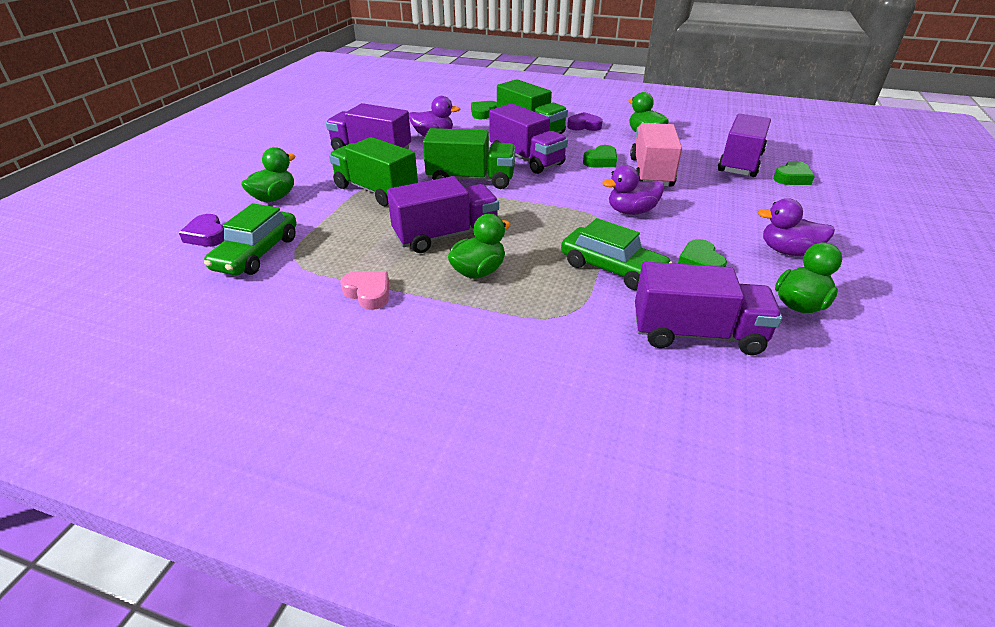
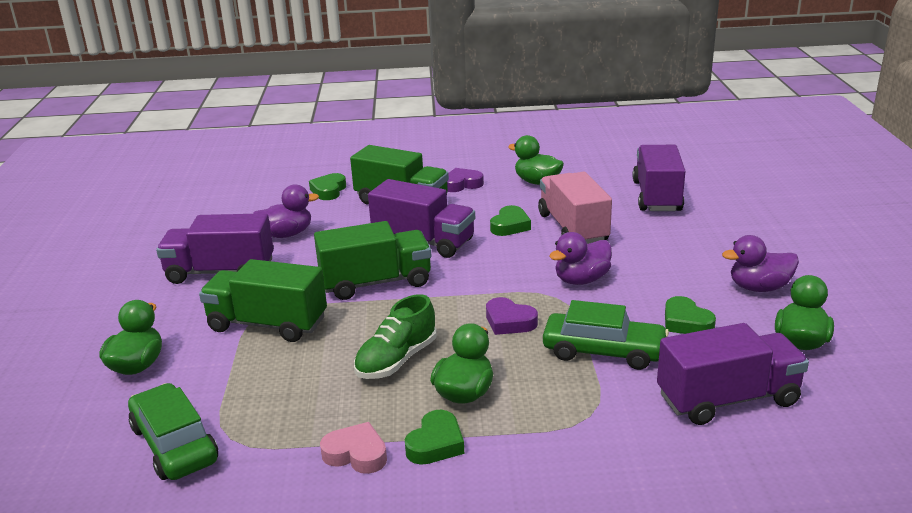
camera: 20 degrees left, 10 degrees down
(207, 235) = (84, 439): purple heart -> purple heart (509, 322)
(257, 253) = (174, 444): green car -> green car turned 150 degrees clockwise
(446, 235) = (396, 360): purple truck -> green shoe
(792, 178) = (717, 203): green heart -> green heart (435, 444)

